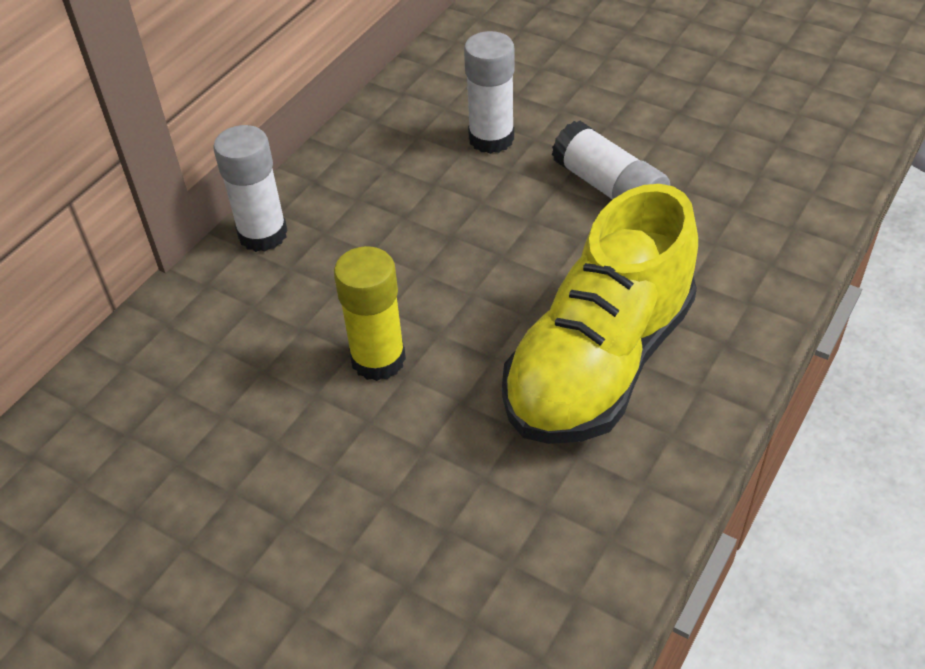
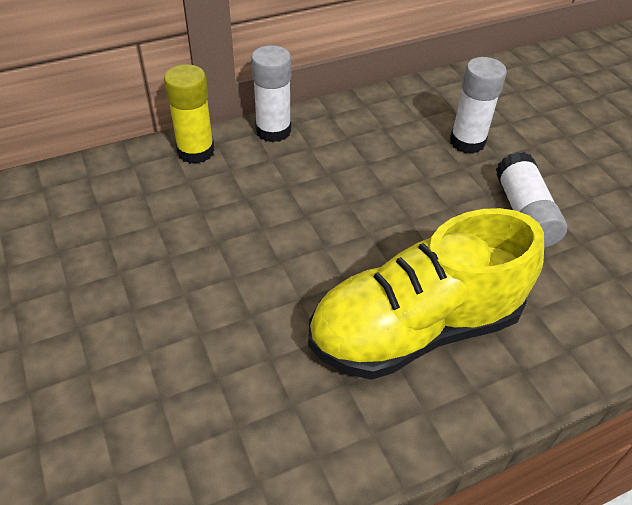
camera: 30 degrees right, 0 degrees up
(378, 359) = (273, 242): yellow glue stick -> yellow glue stick (196, 151)

